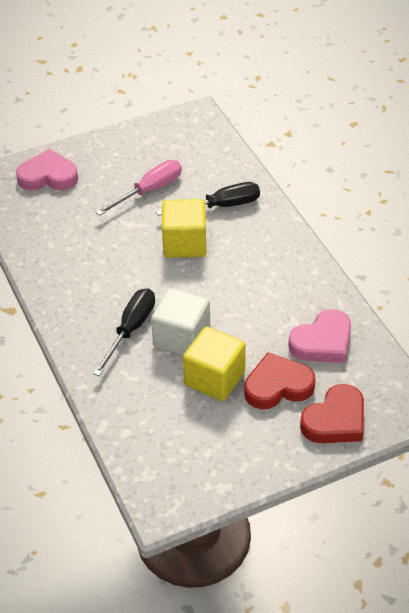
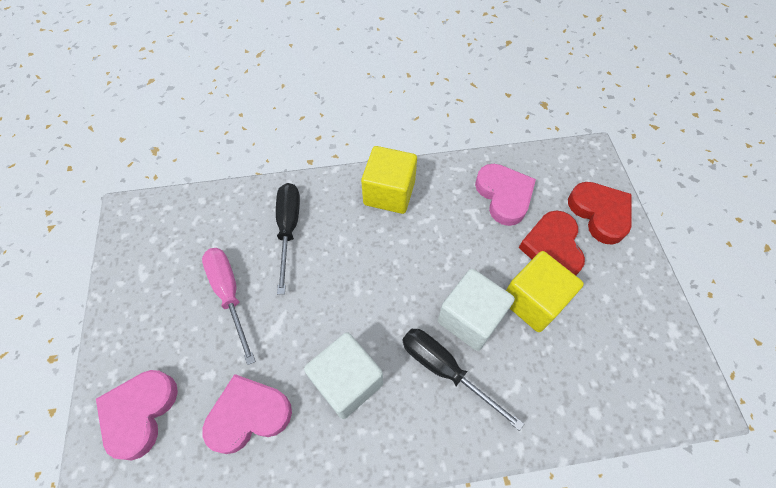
camera: 75 degrees left, 15 degrees up
(62, 229) = (248, 415): none -> pink heart
(103, 274) = (347, 381): none -> white cube
(184, 243) = (330, 279): yellow cube -> yellow cube (389, 193)

